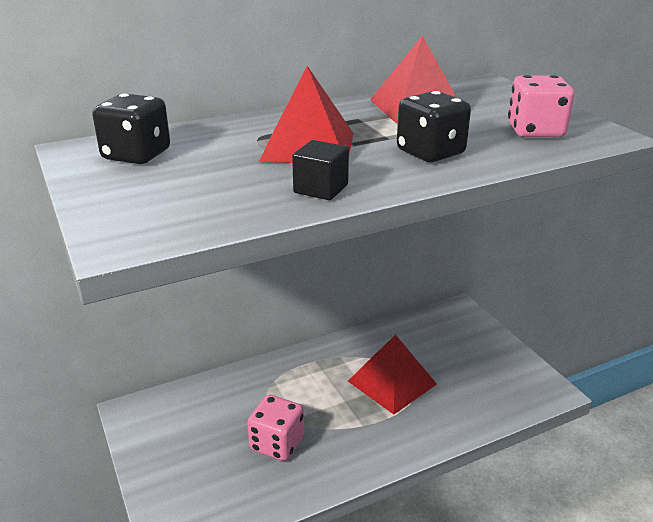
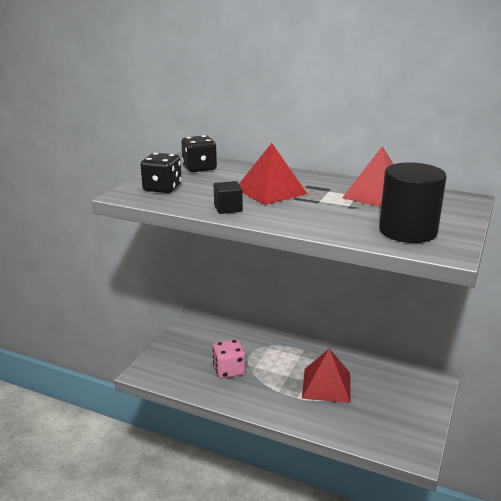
camera: 50 degrees right, 5 degrees down
(430, 152) = (317, 216): black dice -> black dice (162, 188)
(535, 131) = (407, 231): pink dice -> black cylinder

